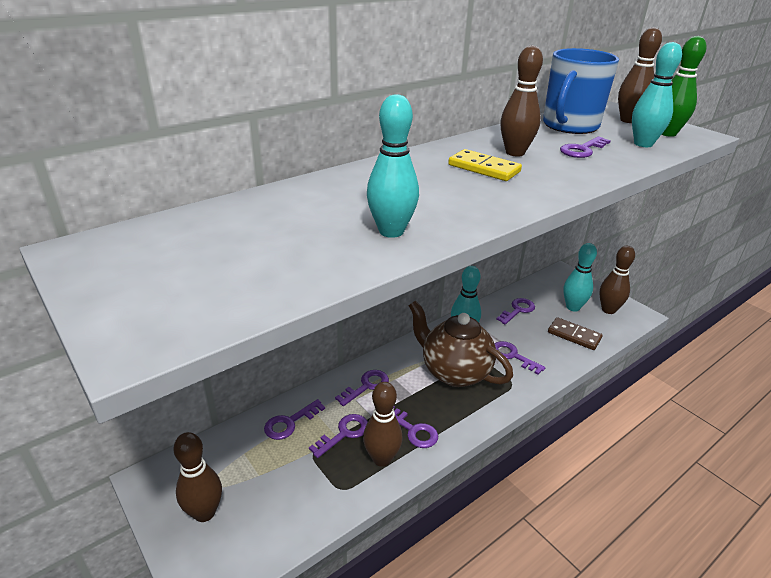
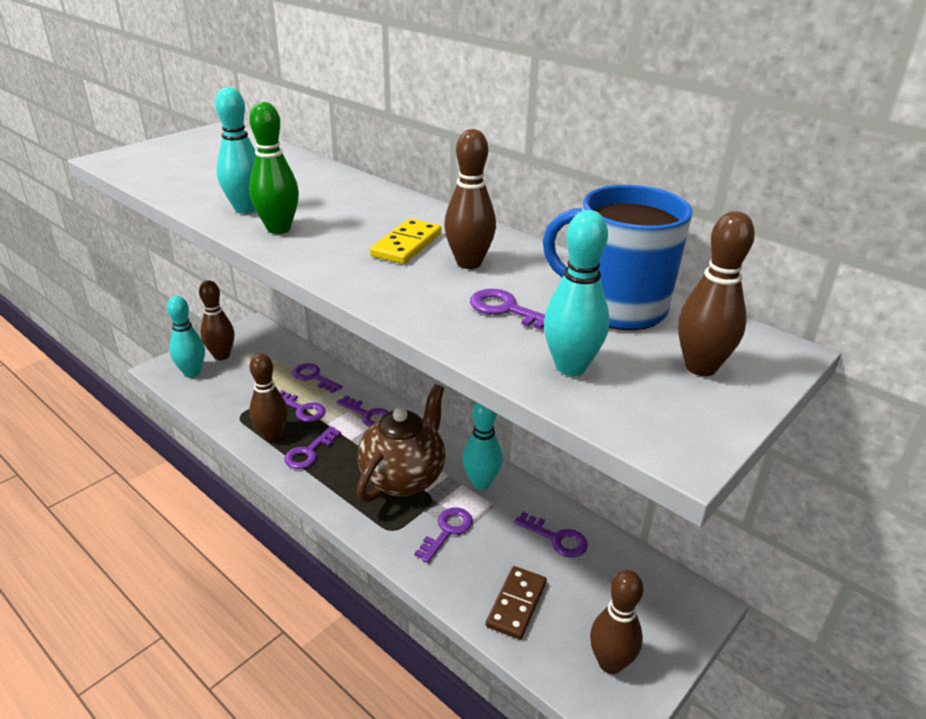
camera: 80 degrees right, 0 degrees up
(573, 307) = (595, 609): turquoise bowling pin -> turquoise bowling pin (192, 373)
(667, 133) = (652, 402): green bowling pin -> green bowling pin (278, 229)

